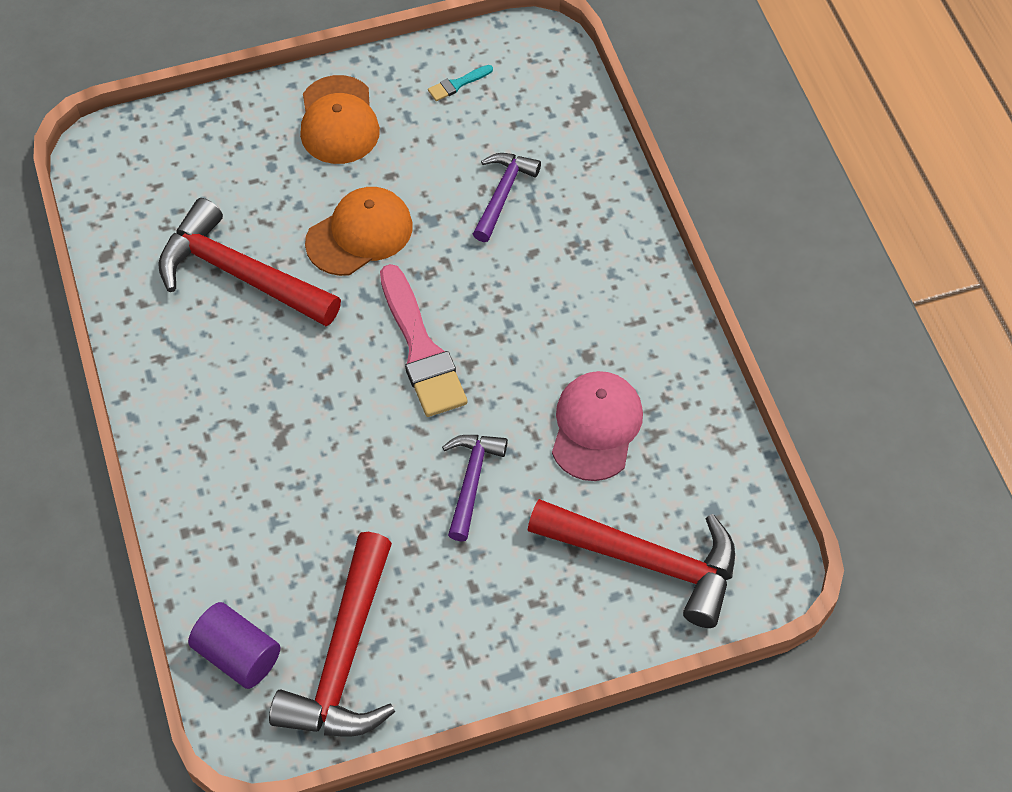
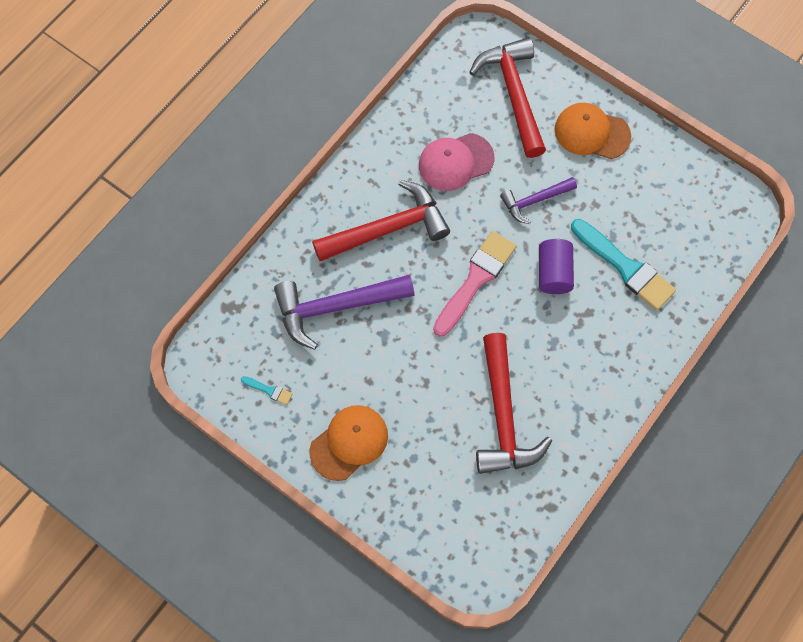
camera: 125 degrees left, 10 degrees up
(237, 655) = (717, 244): purple cylinder -> purple cylinder (554, 273)
(300, 522) = (625, 267): none -> turquoise brush
(344, 657) = (676, 195): red hammer -> red hammer (387, 229)
(360, 234) = (424, 368): orange cap -> orange cap (591, 133)
(502, 194) = (336, 307): purple hammer -> purple hammer, size x1.75

